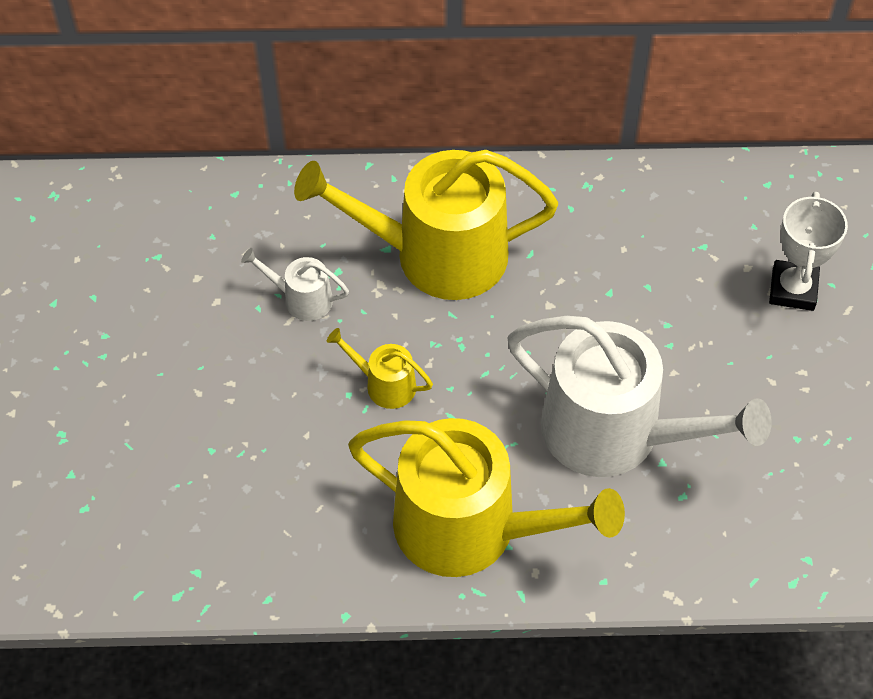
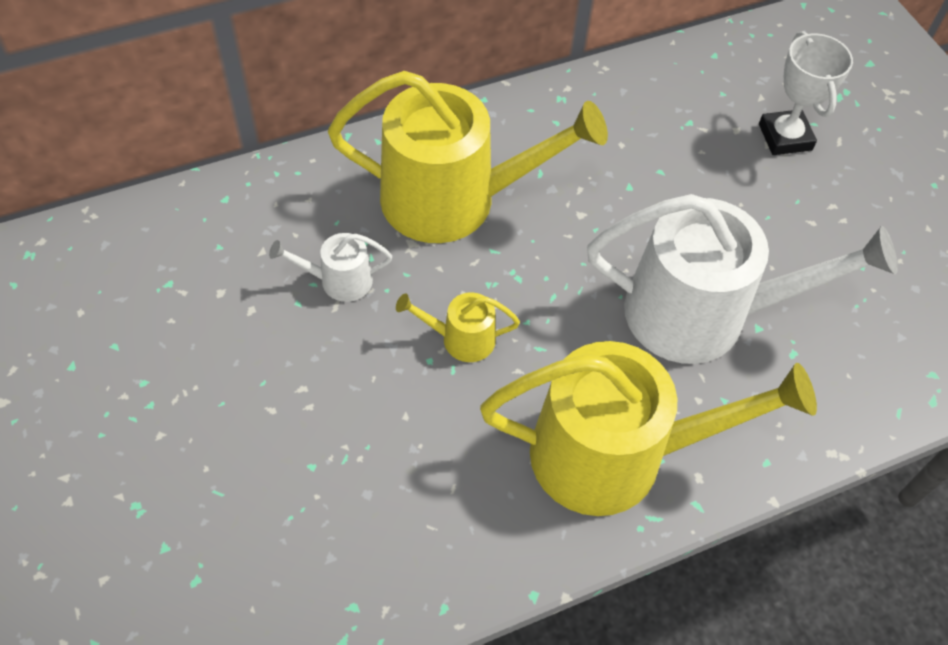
camera: 25 degrees left, 0 degrees up
(437, 255) = (453, 199): yellow watering can -> yellow watering can turned 150 degrees counterclockwise

